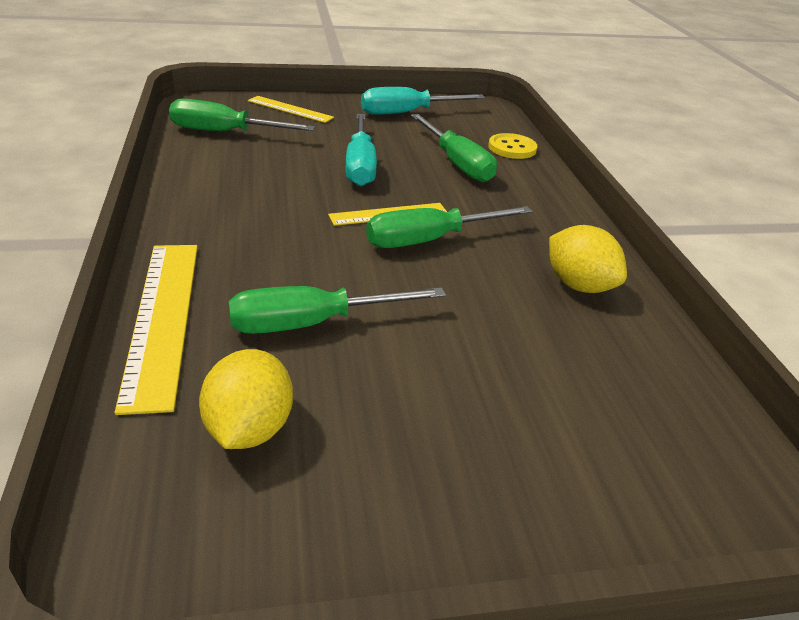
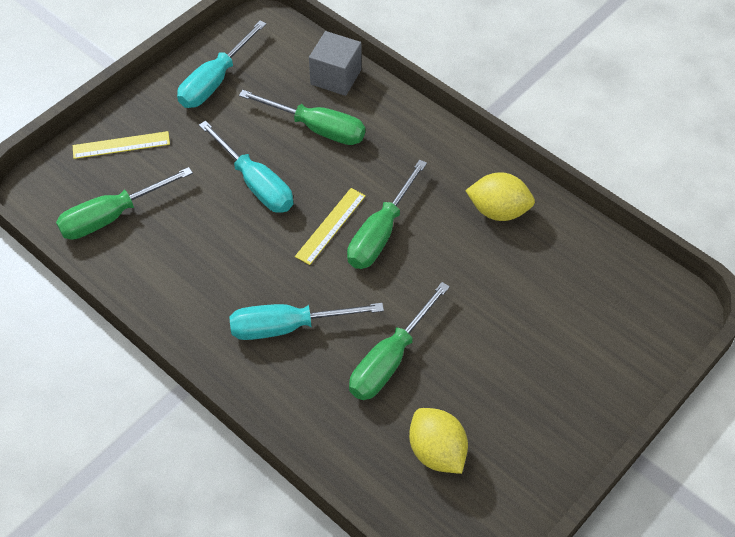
camera: 35 degrees left, 20 degrees up
(163, 318) = (307, 421): yellow ruler -> none
(253, 249) = (288, 327): none -> turquoise screwdriver
(512, 148) = (336, 77): yellow button -> grey cube

